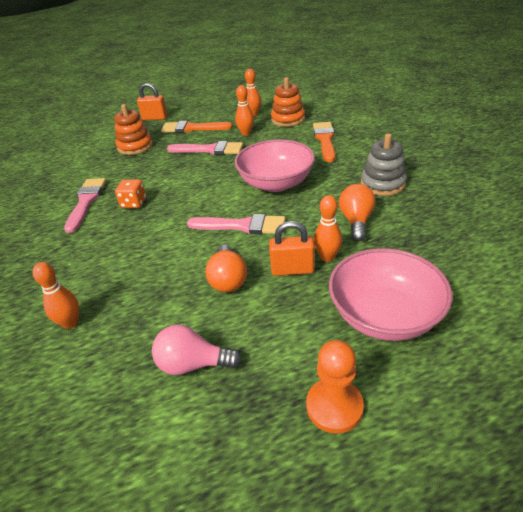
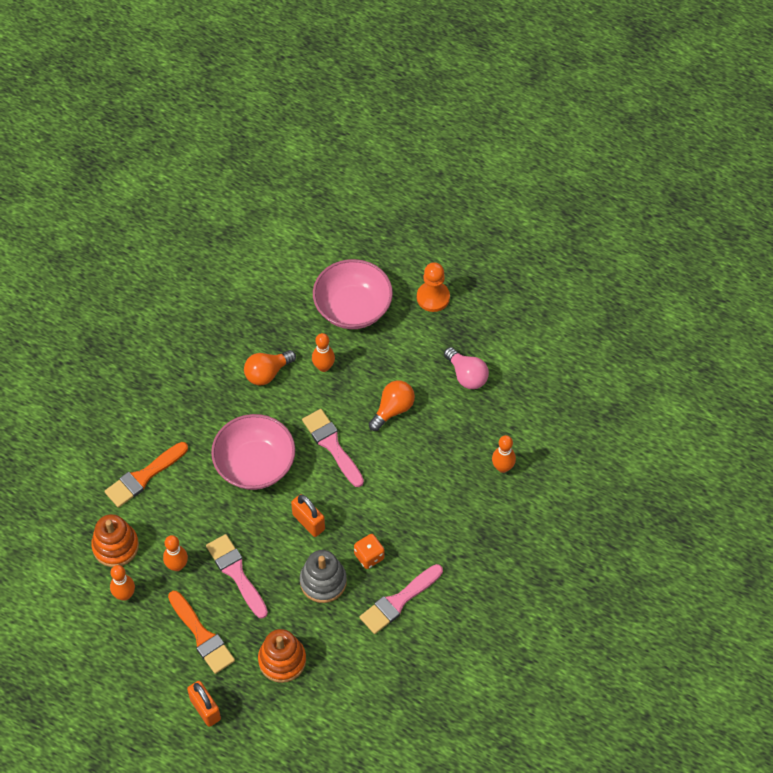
camera: 135 degrees left, 20 degrees up
(292, 270) = (353, 379): orange padlock -> orange padlock (308, 522)
(382, 184) = (198, 383): grey stacking toy -> grey stacking toy (323, 581)

